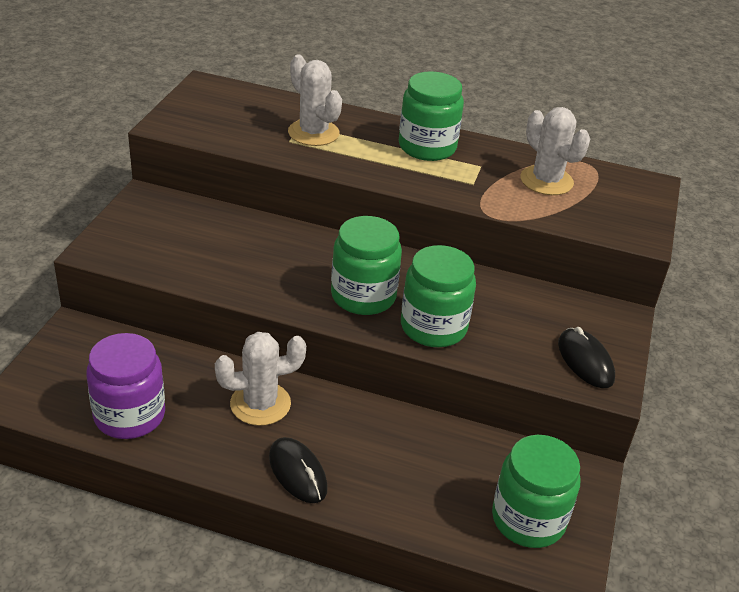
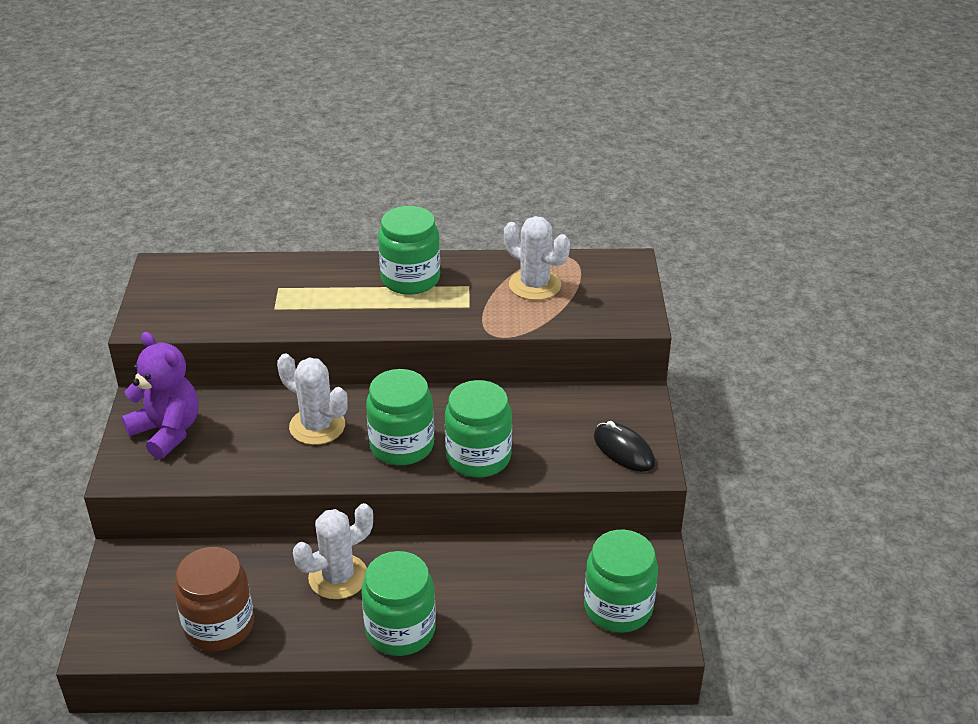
camera: 15 degrees left, 0 degrees up
(129, 415) = (219, 626): purple jar -> brown jar
(154, 226) = (167, 431): none -> purple teddy bear
(297, 473) = (400, 630): black mouse -> green jar
(313, 133) = (294, 293): white cactus -> white cactus (317, 426)

